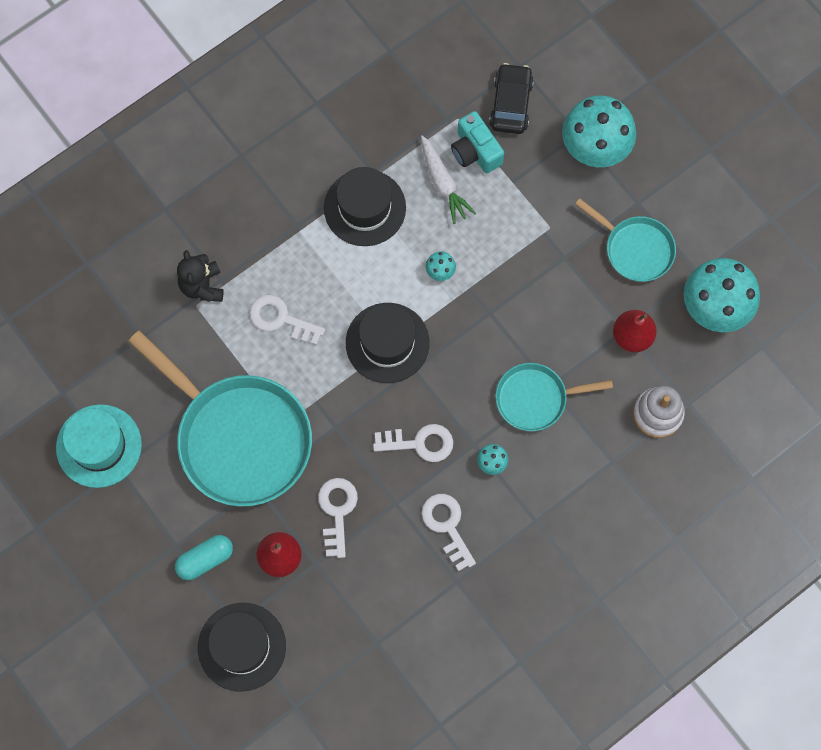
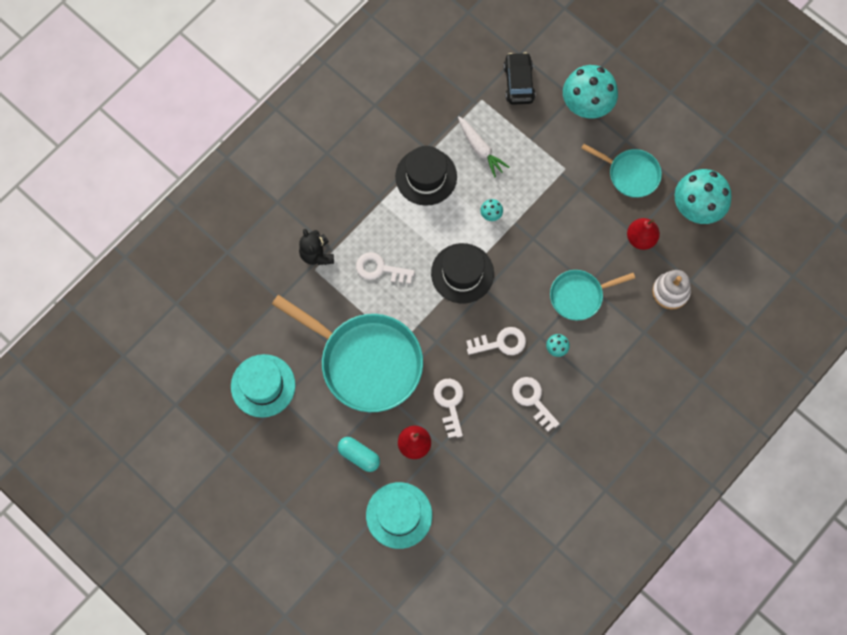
camera: 10 degrees left, 0 degrees up
(205, 559) = (359, 456): turquoise capsule -> turquoise capsule turned 75 degrees clockwise
(242, 646) = (399, 515): black hat -> turquoise hat
(475, 151) = (499, 121): turquoise camera -> none

